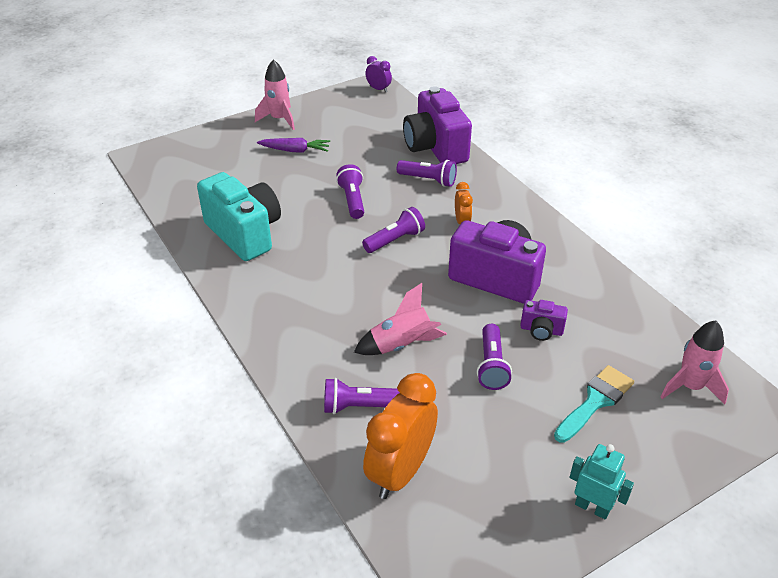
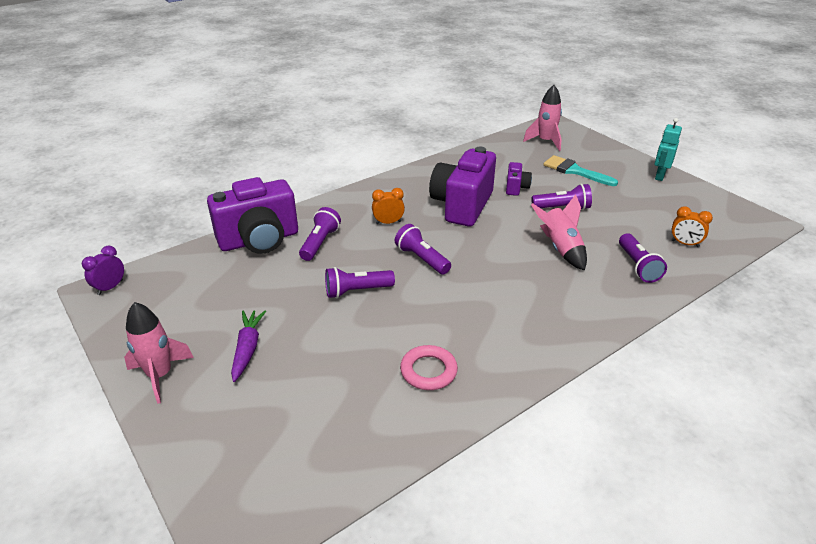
camera: 95 degrees left, 5 degrees down
(244, 233) = (428, 371): turquoise camera -> pink ring
(400, 472) = (685, 244): orange clock -> orange clock, size x0.49

